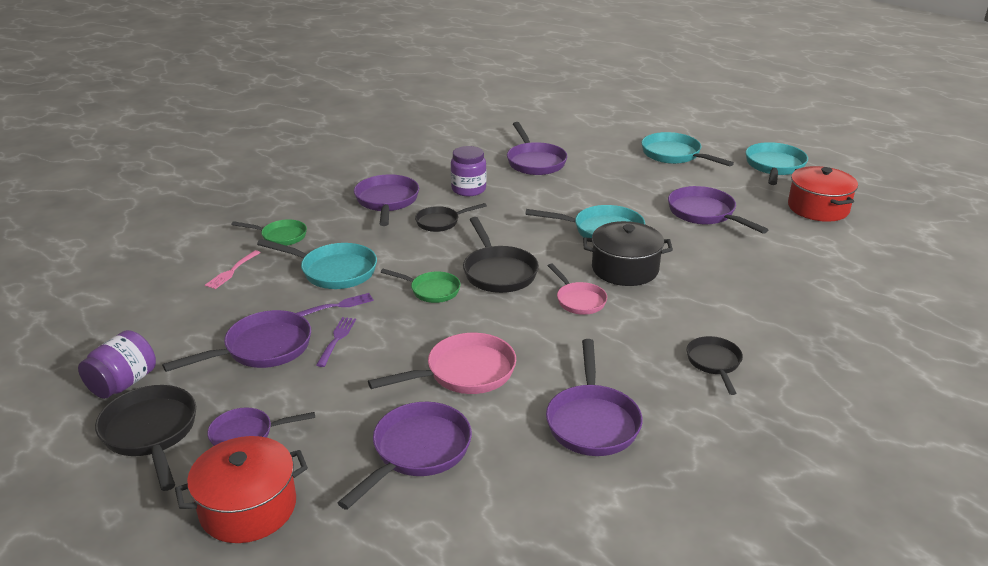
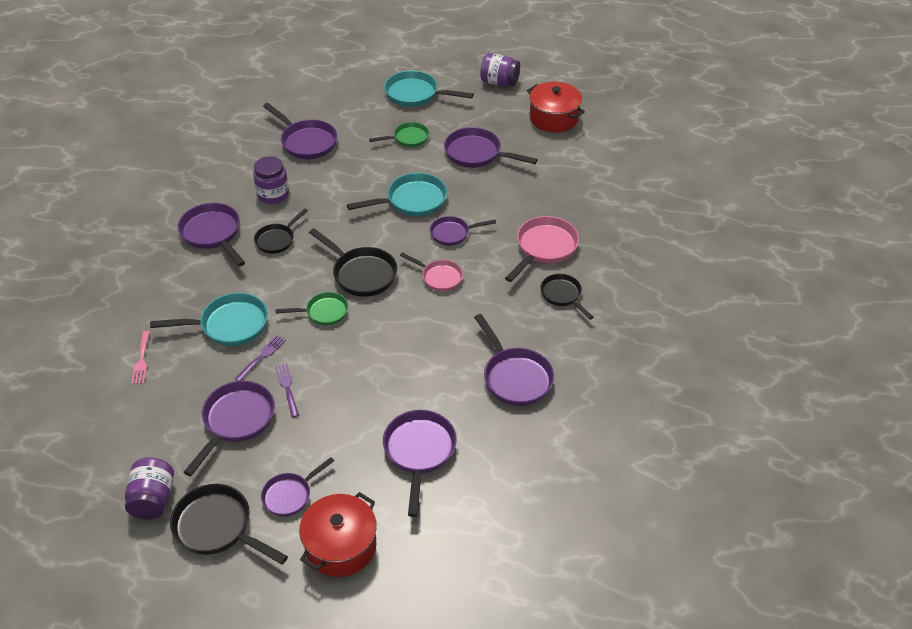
camera: 30 degrees left, 15 degrees up
(281, 236) = (151, 307): green pan -> green pan (408, 138)
(464, 373) = (403, 376): pink pan -> pink pan (544, 248)
(625, 269) = (453, 233): black pot -> purple pan
(774, 167) = (499, 82): turquoise pan -> purple jar

